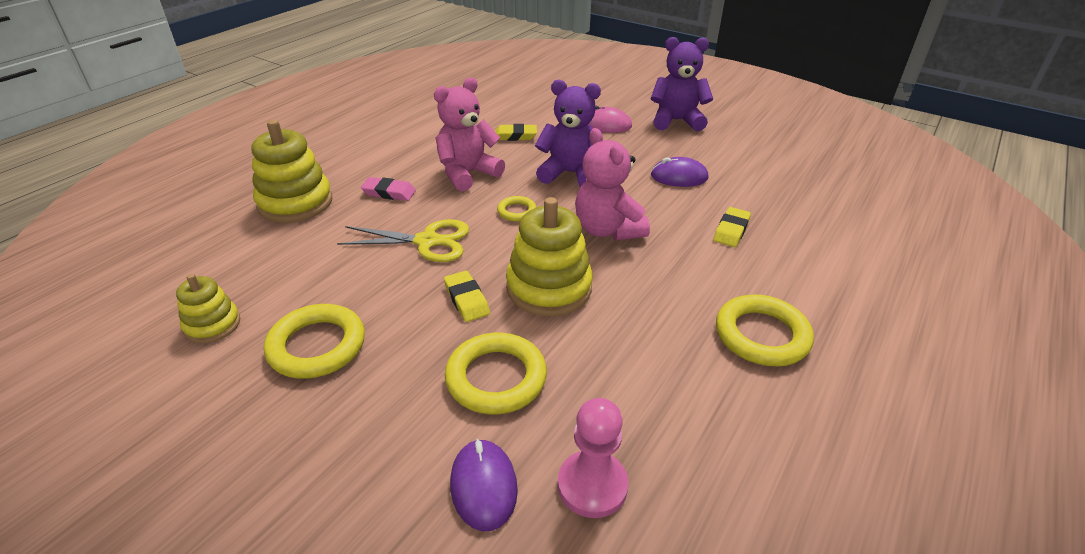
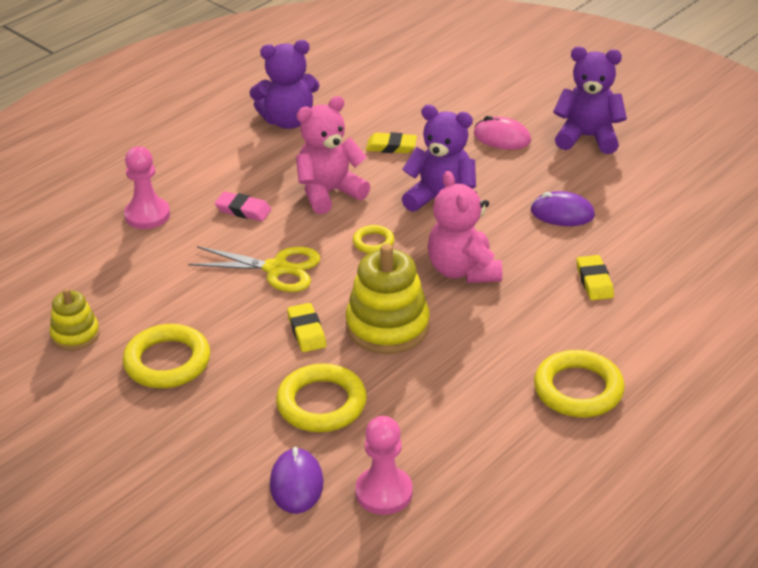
camera: 10 degrees right, 0 degrees up
(295, 203) = (147, 215): yellow stacking toy -> pink pawn
(422, 122) = (288, 121): none -> purple teddy bear
(731, 230) = (594, 281): yellow eraser -> yellow eraser turned 45 degrees counterclockwise

